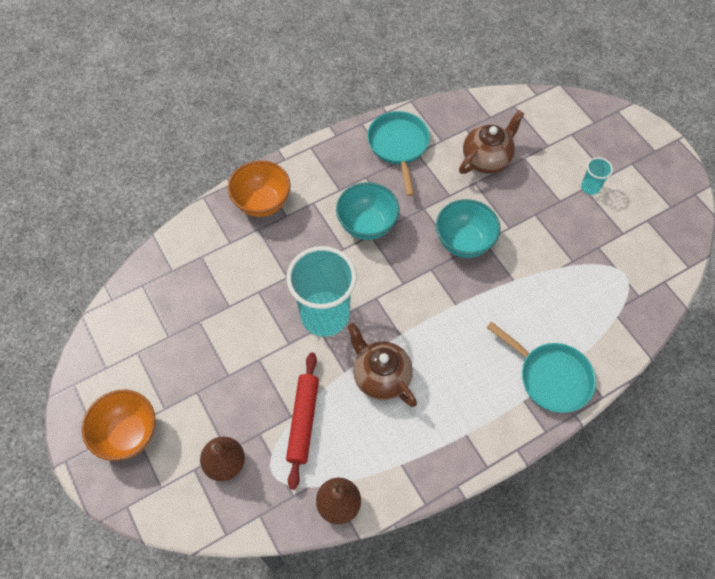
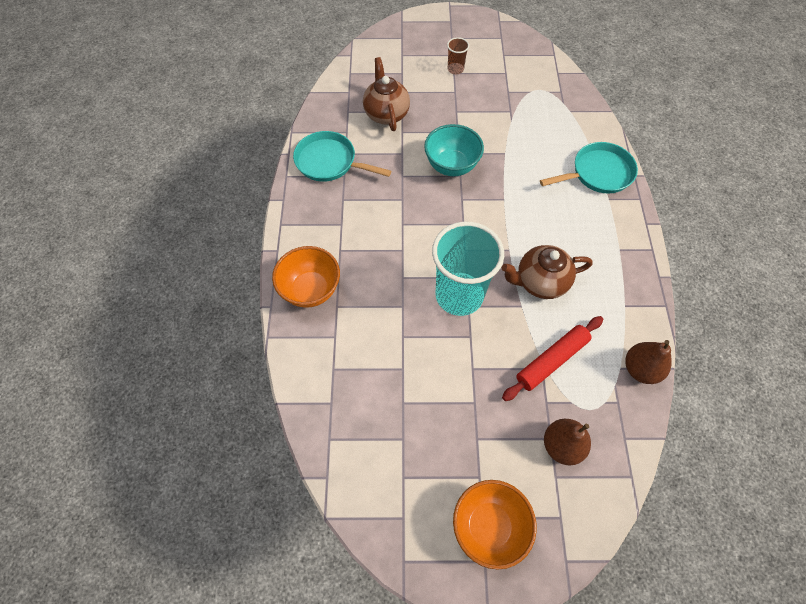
camera: 60 degrees left, 0 degrees up
(303, 421) = (551, 360): red rolling pin -> red rolling pin turned 75 degrees counterclockwise
(367, 225) = (391, 222): turquoise bowl -> none
(590, 187) = (455, 69): turquoise cup -> brown cup

